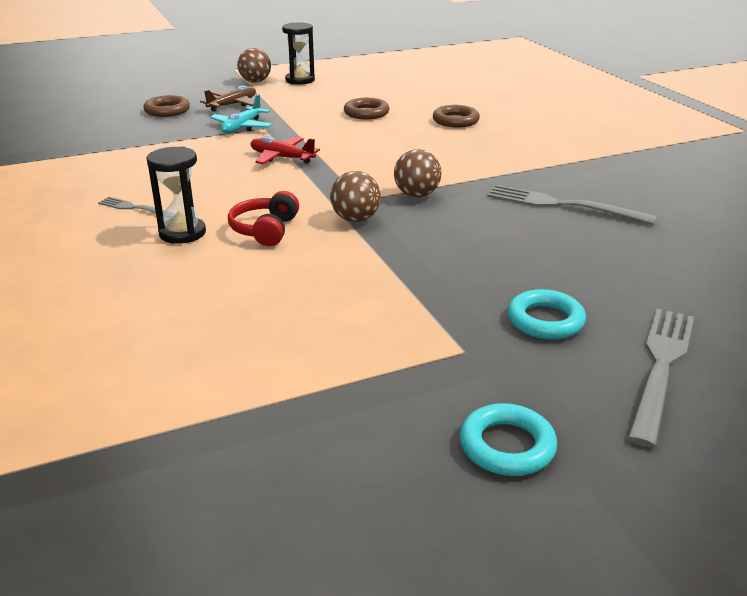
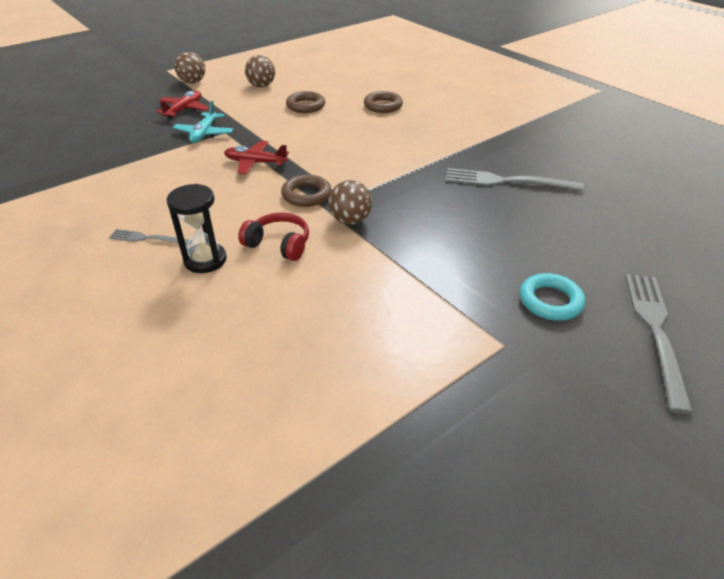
camera: 15 degrees left, 10 degrees up
(167, 110) = (126, 123): brown ring -> brown ring (306, 195)
(233, 105) = (184, 110): brown plane -> red plane
(265, 230) = (278, 244): red headphones -> red headphones turned 120 degrees clockwise
(300, 80) = (232, 77): black hourglass -> none
(416, 195) = (388, 187): brown ball -> brown ball (261, 86)
(507, 446) = (584, 438): turquoise ring -> none

